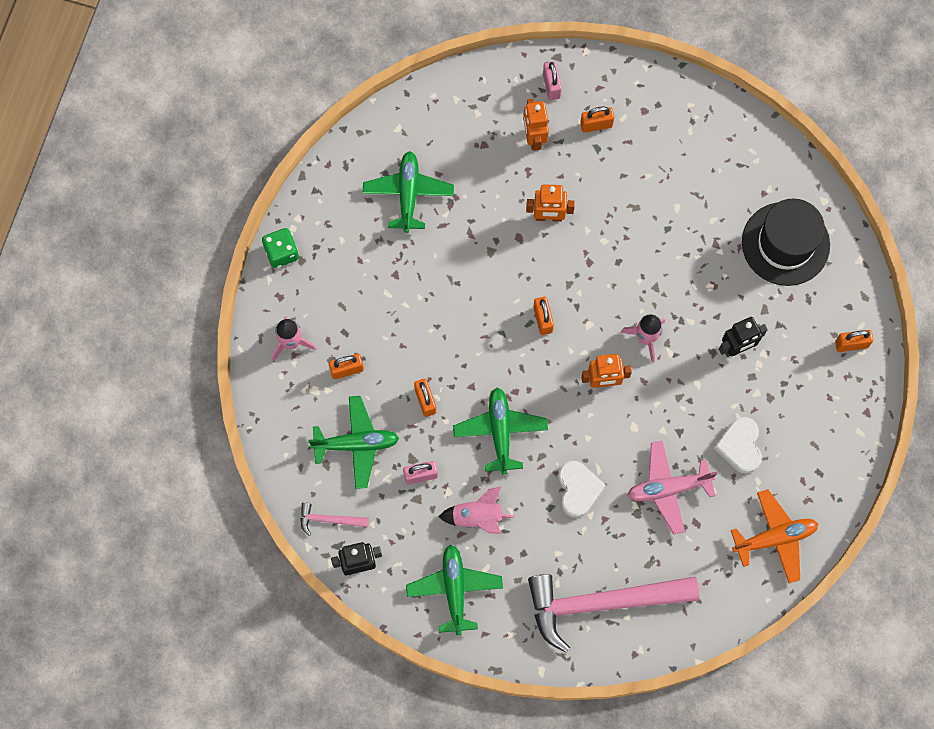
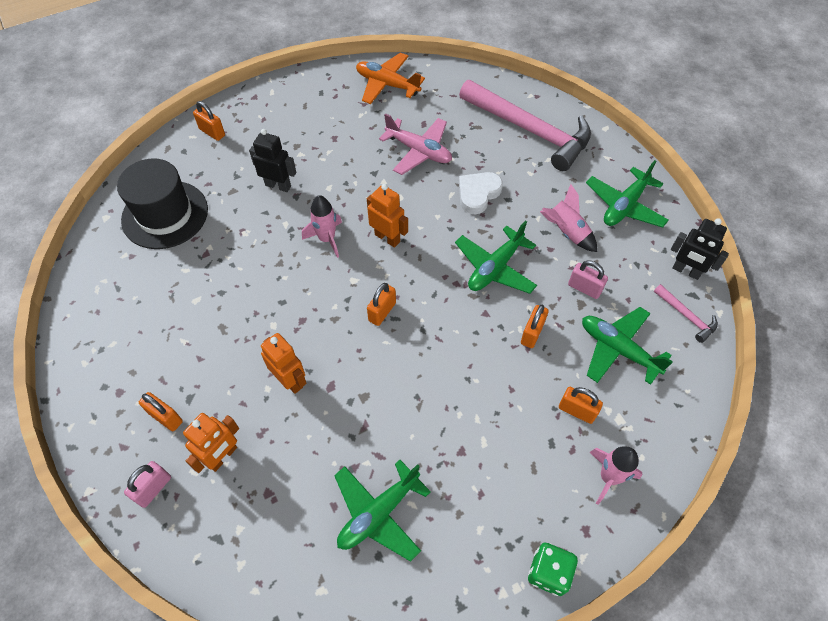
camera: 135 degrees left, 15 degrees down
(739, 446) = (348, 137): white heart -> none

